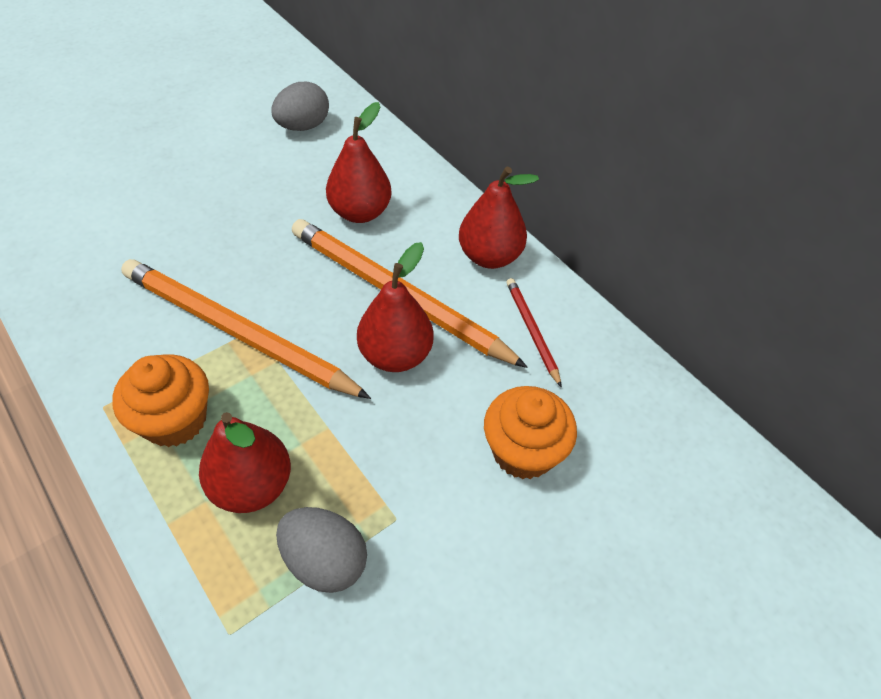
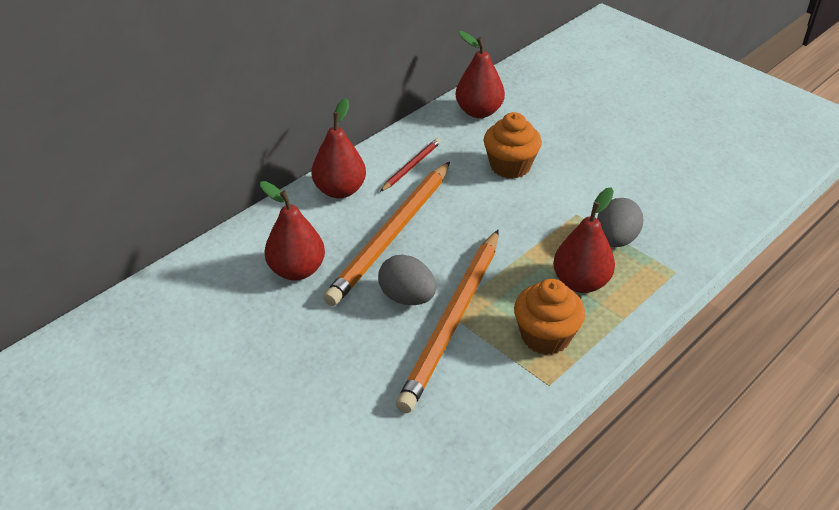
camera: 95 degrees left, 10 degrees down
(303, 126) = (164, 333): grey egg -> grey egg (407, 297)
(395, 355) = (451, 229): red pear -> red pear (479, 112)
(531, 331) = (411, 166): red pencil -> red pencil turned 150 degrees clockwise

